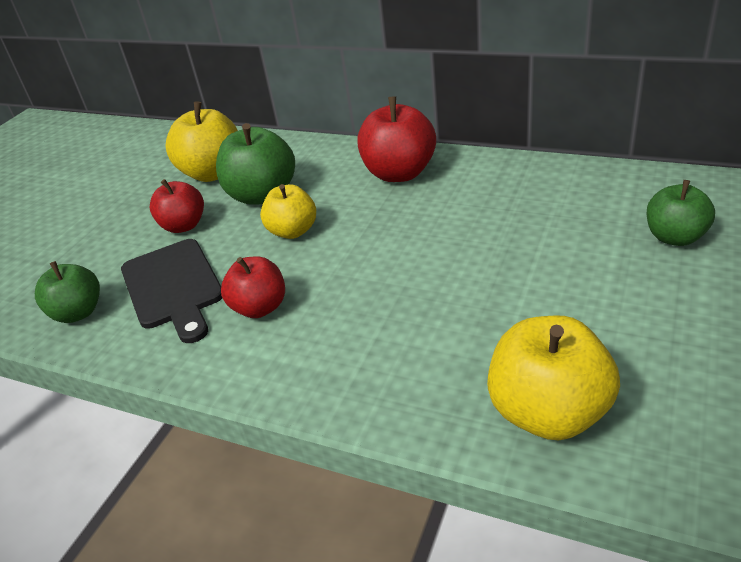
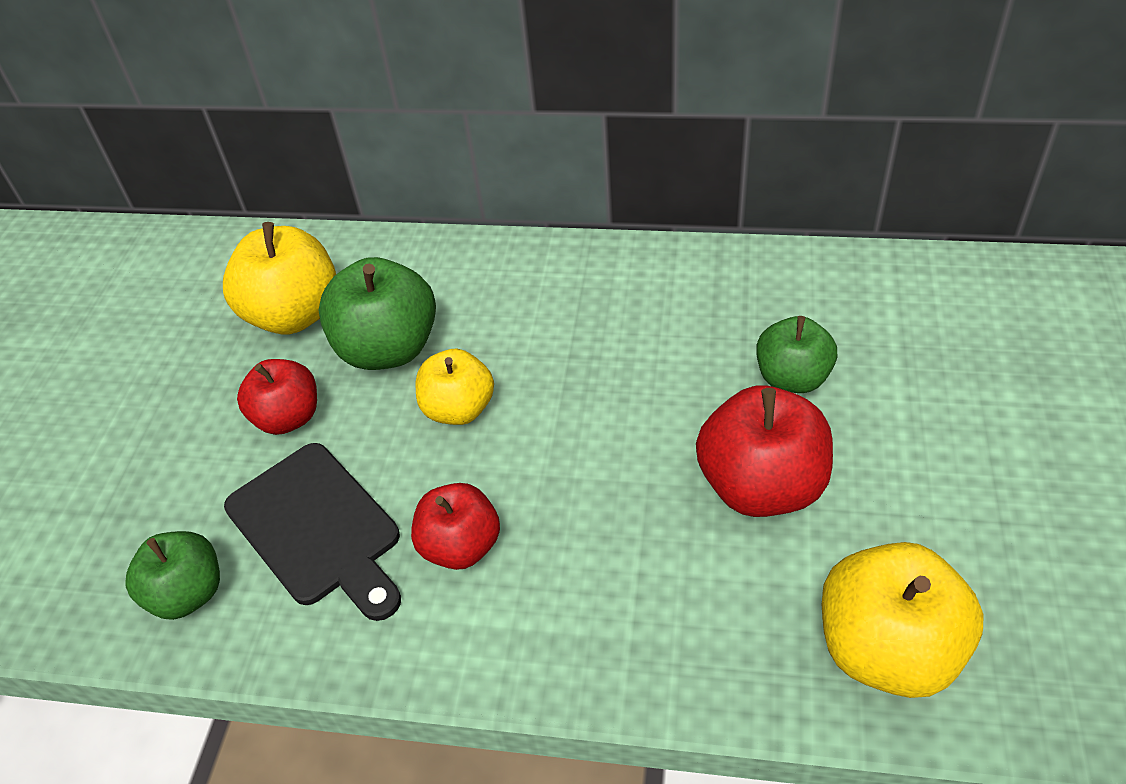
camera: 15 degrees left, 10 degrees up
(399, 173) = (577, 290): red apple -> red apple (761, 486)
(674, 237) = (964, 363): green apple -> green apple (792, 378)

